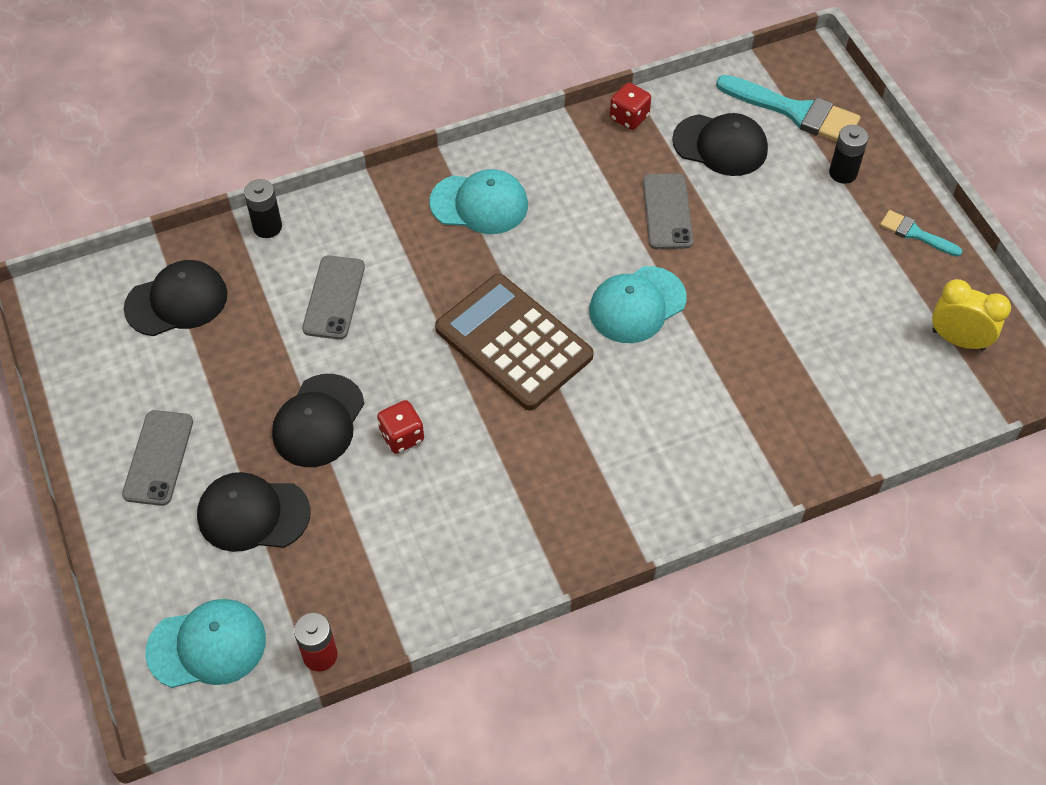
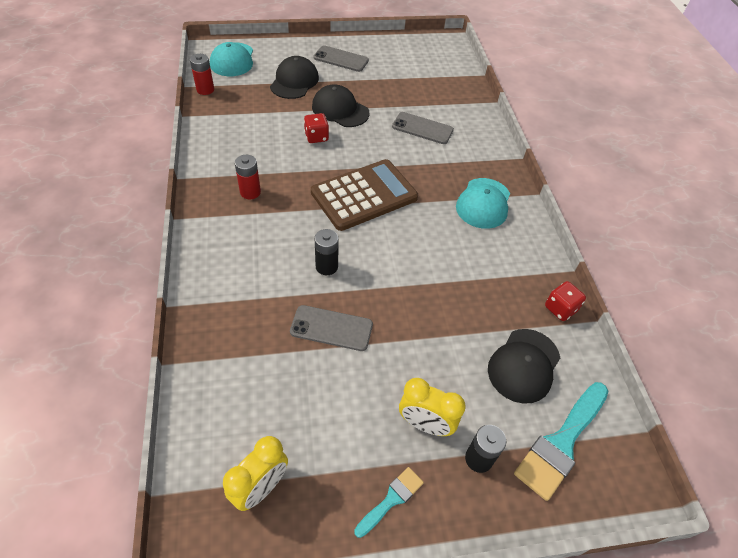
camera: 100 degrees right, 5 degrees down
(177, 301) = (436, 76): black cap -> none
(267, 227) = (481, 112): black battery -> black battery (326, 266)
(560, 488) = (250, 192): none -> red battery
(637, 305) = (374, 265): turquoise cap -> none
(667, 211) = (457, 307): grey phone -> grey phone (331, 328)
(828, 219) = (425, 424): none -> yellow clock

